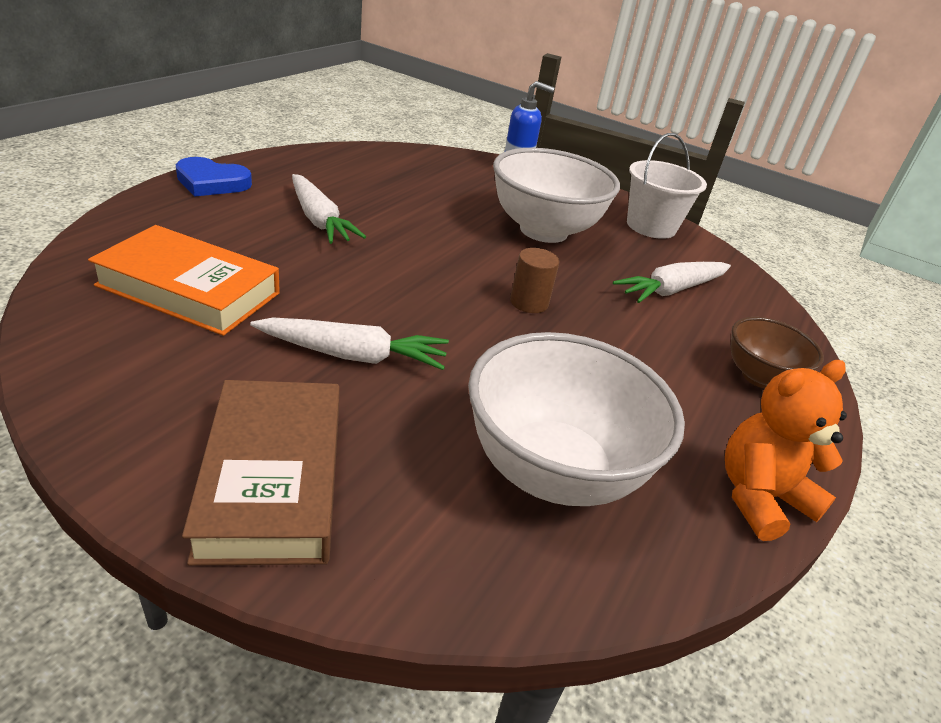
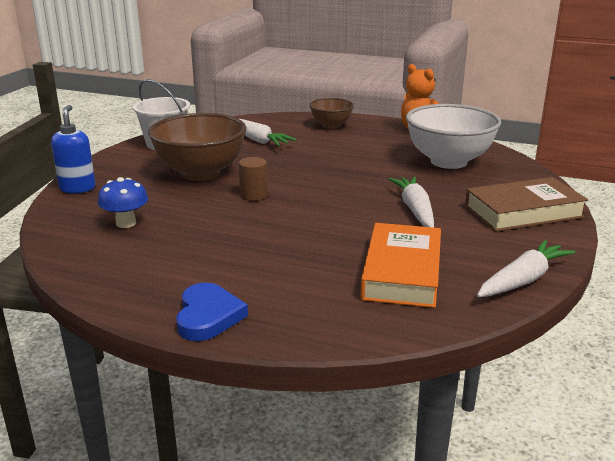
camera: 95 degrees left, 10 degrees down
(319, 220) = (250, 250): white carrot -> white carrot (523, 280)
(420, 178) = (126, 223): none -> blue mushroom
(529, 302) = (309, 173): brown cylinder -> brown cylinder (253, 195)
(543, 231) = (200, 173): white bowl -> brown bowl

